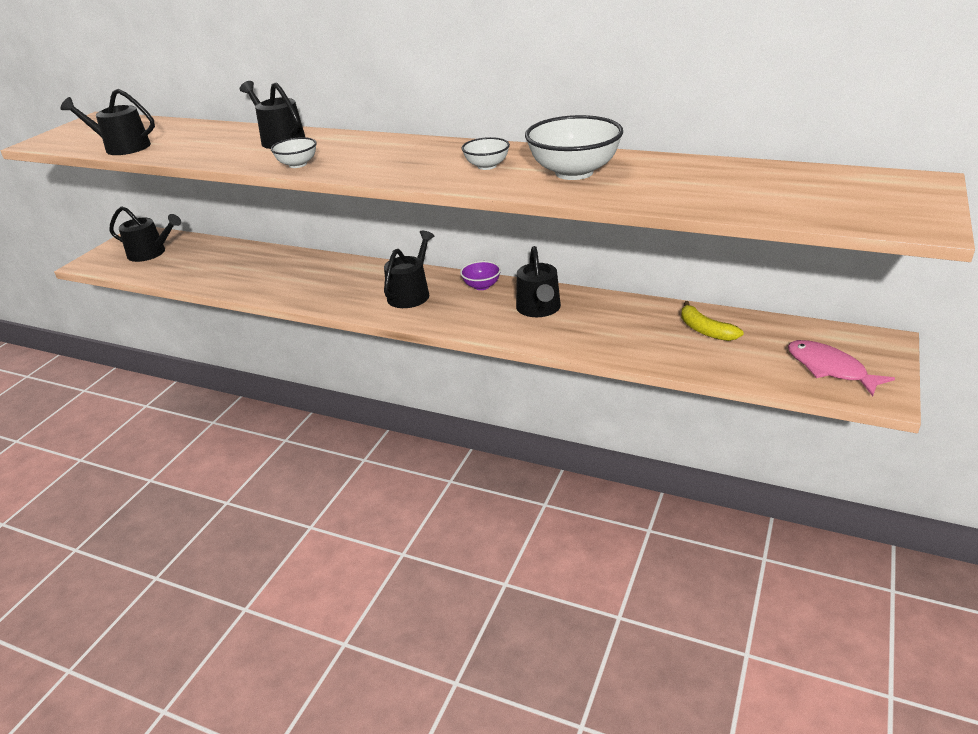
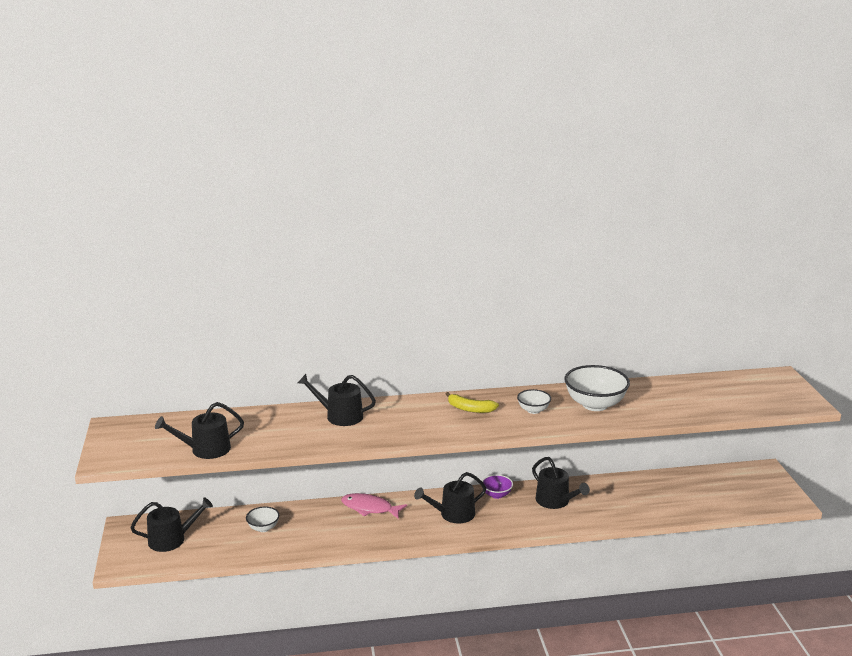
camera: 35 degrees left, 10 degrees down
(297, 164) = (394, 435): white bowl -> white bowl (263, 528)
(411, 294) = (453, 514): black watering can -> black watering can turned 105 degrees counterclockwise
(705, 330) = (669, 488): yellow banana -> yellow banana (470, 409)
(830, 369) = (755, 494): pink fish -> pink fish (370, 508)

